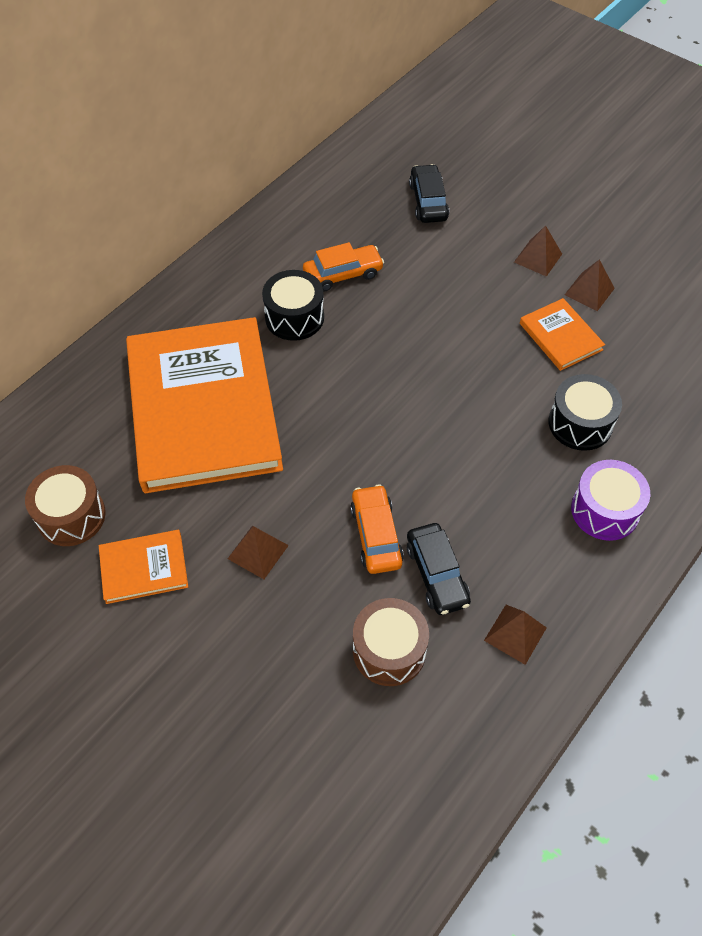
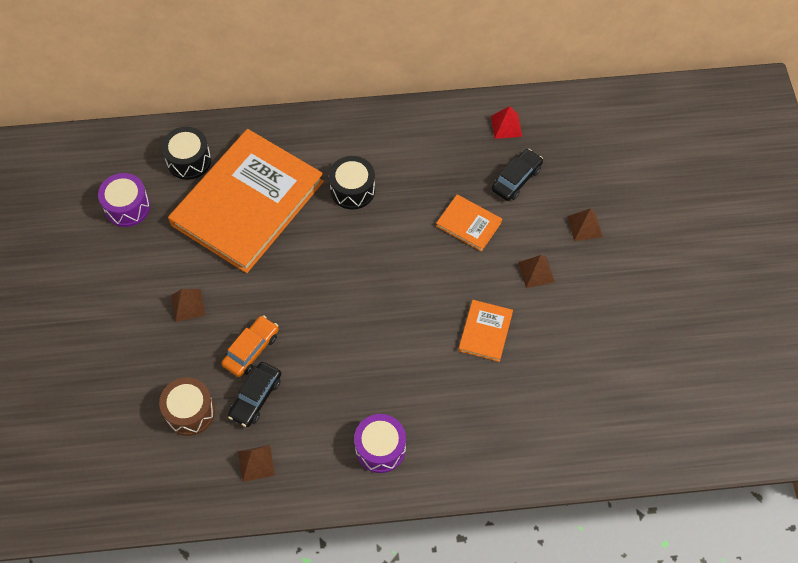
camera: 45 degrees right, 5 degrees up
(71, 516) = (127, 207): brown drum -> purple drum
(144, 568) = (130, 264): orange book -> orange book (469, 224)
(343, 274) = (410, 185): orange car -> none
(366, 168) = (506, 126): none -> red pyramid
(580, 423) = (429, 390): black drum -> black drum (189, 160)
(589, 291) = (539, 320): brown pyramid -> brown pyramid (585, 226)

